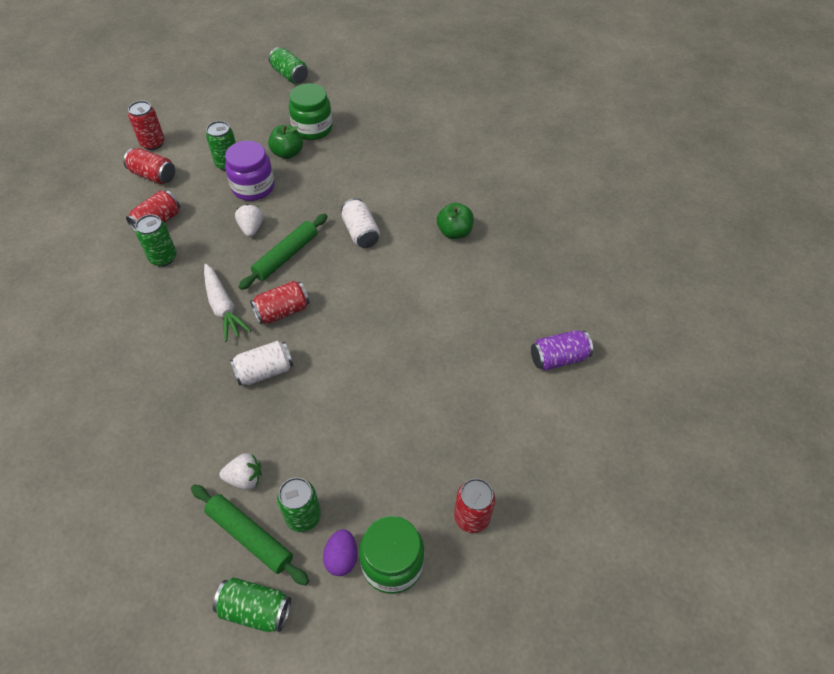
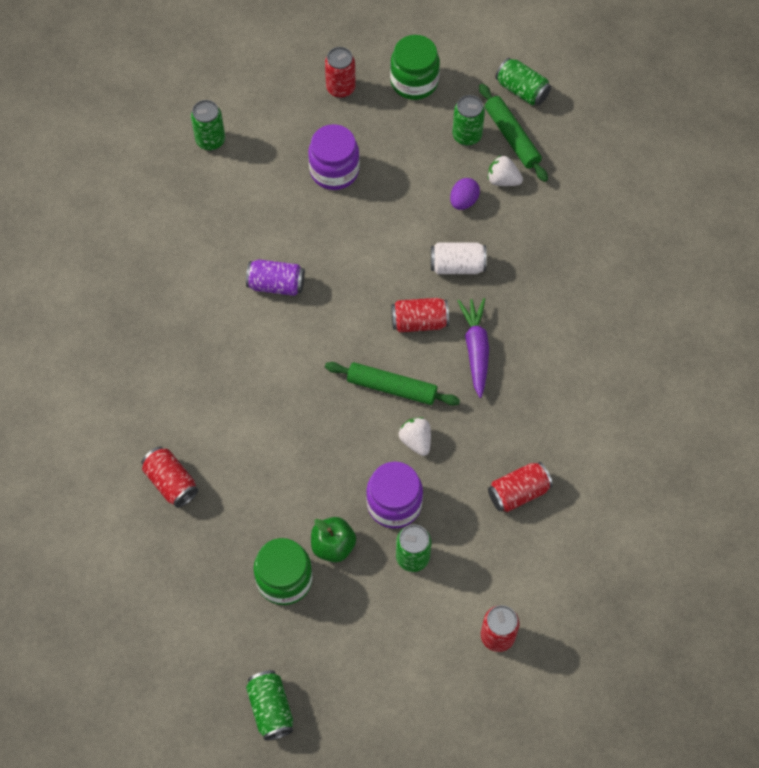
camera: 155 degrees left, 10 degrees up
(153, 175) = (508, 574): red can -> red can (171, 482)
(163, 258) = (522, 437): green can -> green can (210, 140)
(223, 307) = (476, 349): white carrot -> purple carrot
(251, 228) = (416, 441): white strawberry -> white strawberry turned 135 degrees clockwise
(286, 256) = (392, 387): green rolling pin -> green rolling pin turned 45 degrees clockwise
(341, 558) = (449, 98): purple egg -> purple egg (463, 201)
(360, 233) = (300, 387): white can -> none
(427, 418) = (334, 171): none -> purple jar
(454, 232) = (201, 347): green apple -> none
(558, 358) = (191, 177): purple can -> purple can (276, 285)

